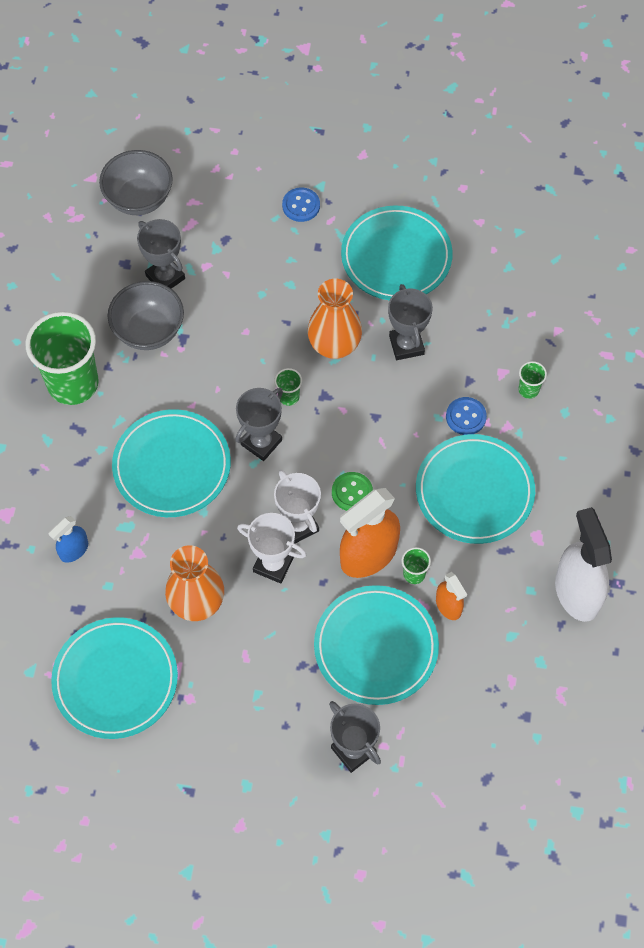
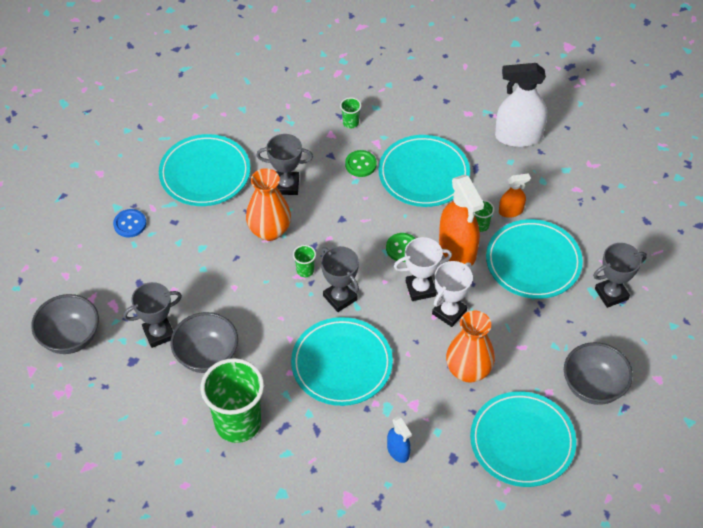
camera: 75 degrees left, 10 degrees down
(209, 749) = (593, 386): none -> grey bowl
(466, 417) = (360, 164): blue button -> green button

